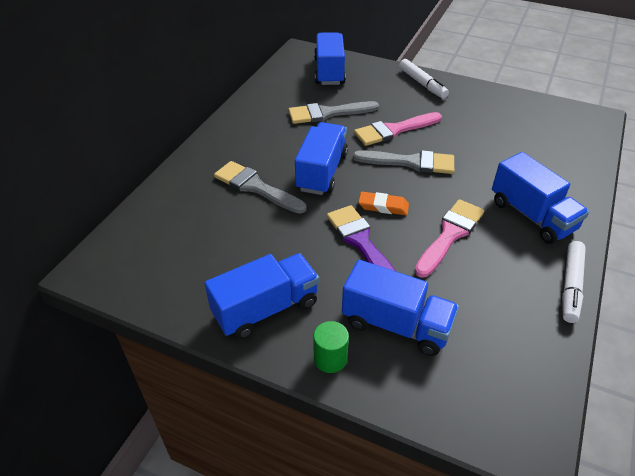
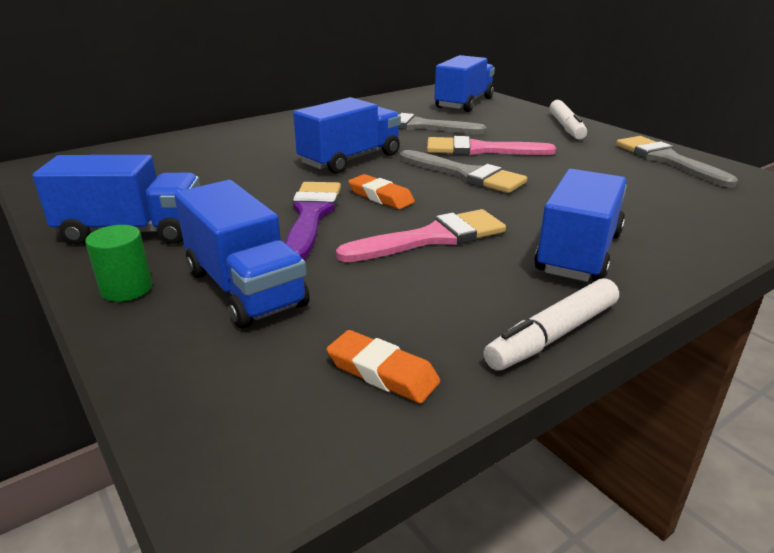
camera: 30 degrees right, 15 degrees down
(256, 187) = (266, 154): grey brush -> grey brush (667, 160)
(524, 348) = (382, 372): none -> orange eraser
(532, 215) = (579, 253): blue truck -> blue truck turned 150 degrees counterclockwise

